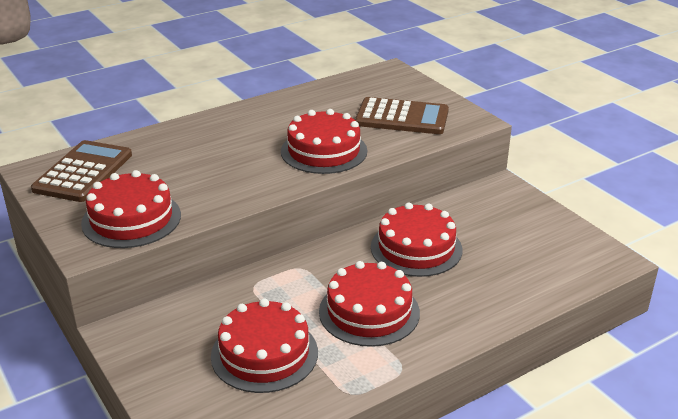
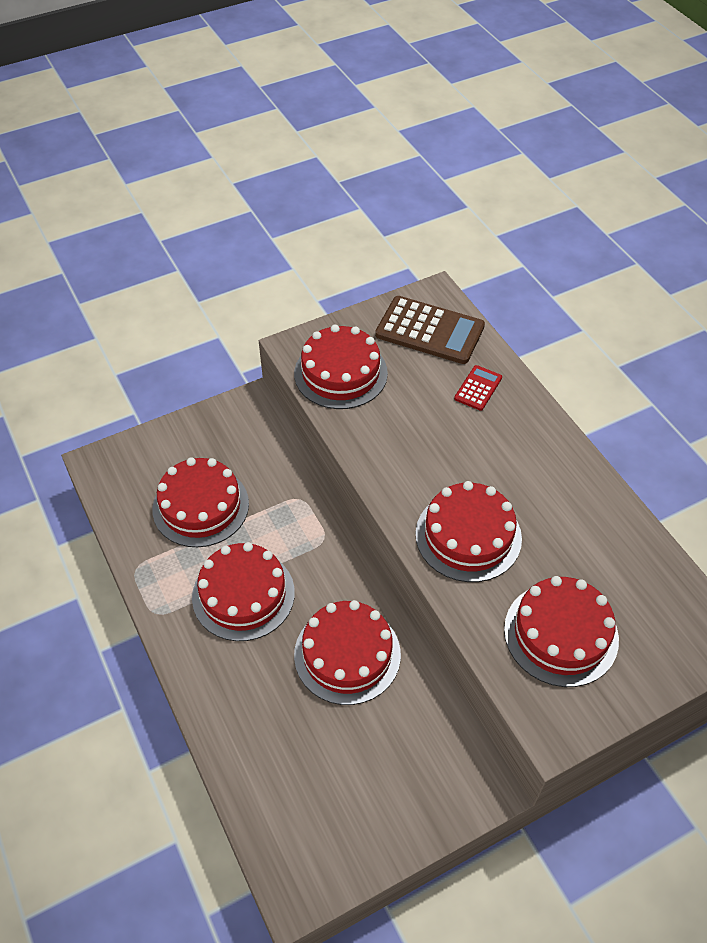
camera: 95 degrees right, 20 degrees up
(163, 148) = (478, 388): none -> red calculator
(402, 117) = (561, 634): brown calculator -> red cake

